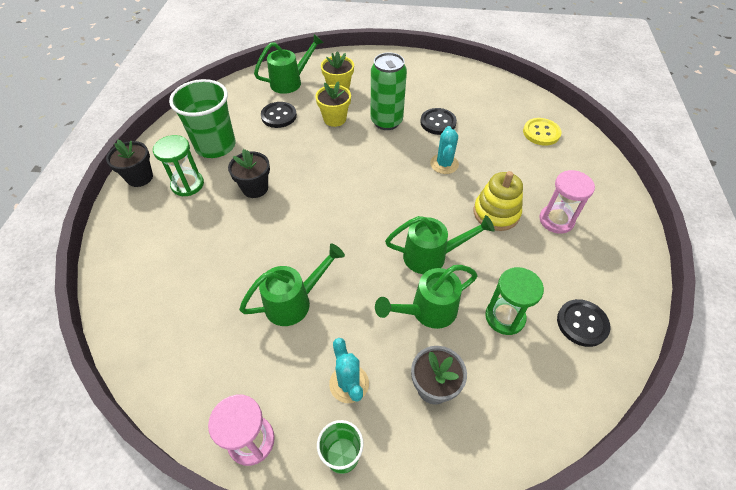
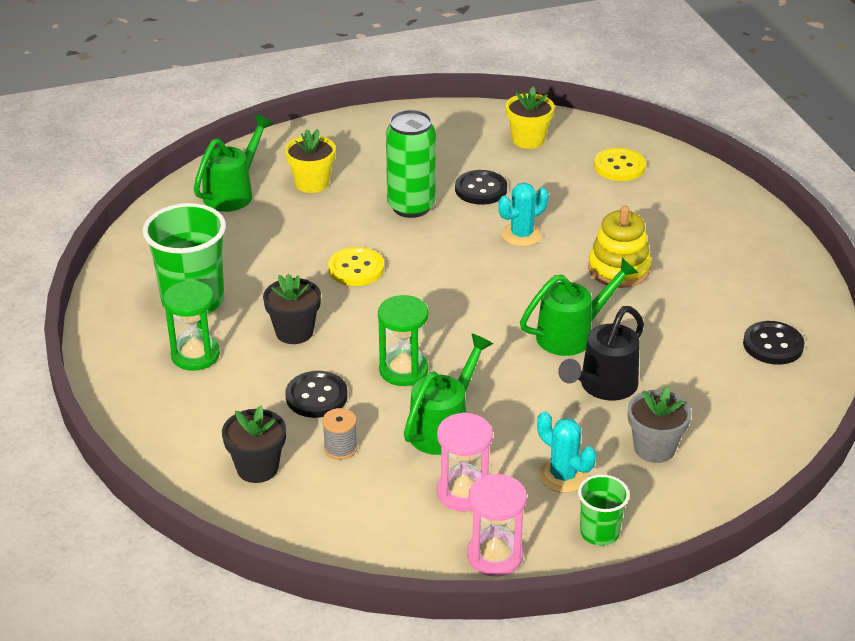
camera: 25 degrees left, 15 degrees down
(140, 177) = (117, 367): black flower pot -> black flower pot (257, 468)
(217, 291) = (340, 448): none -> grey spool
(279, 116) = (253, 240): black button -> black button (316, 396)
(323, 155) = (356, 268): none -> yellow button
(334, 119) = (337, 222): yellow flower pot -> yellow flower pot (528, 140)
(428, 311) = (603, 386): green watering can -> black watering can
(444, 164) = (521, 235): turquoise cactus -> turquoise cactus turned 75 degrees clockwise
(505, 317) = (690, 365): green hourglass -> green hourglass (403, 370)
(556, 220) = (691, 256): pink hourglass -> pink hourglass (463, 492)

